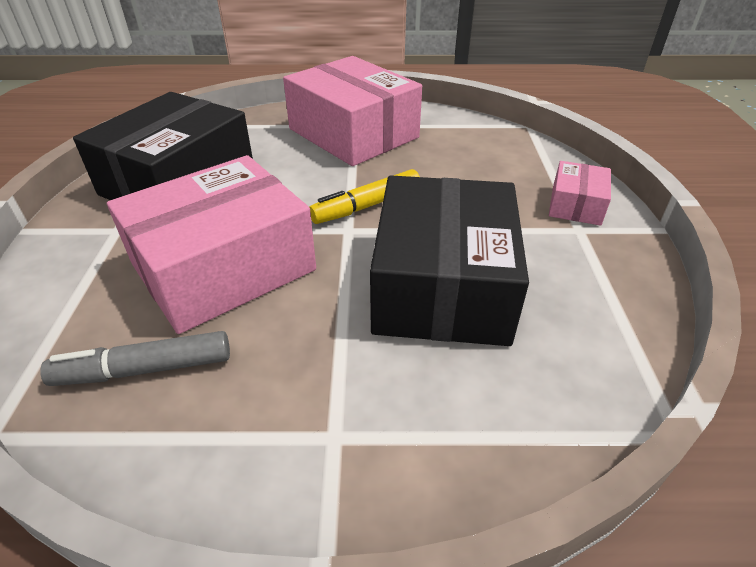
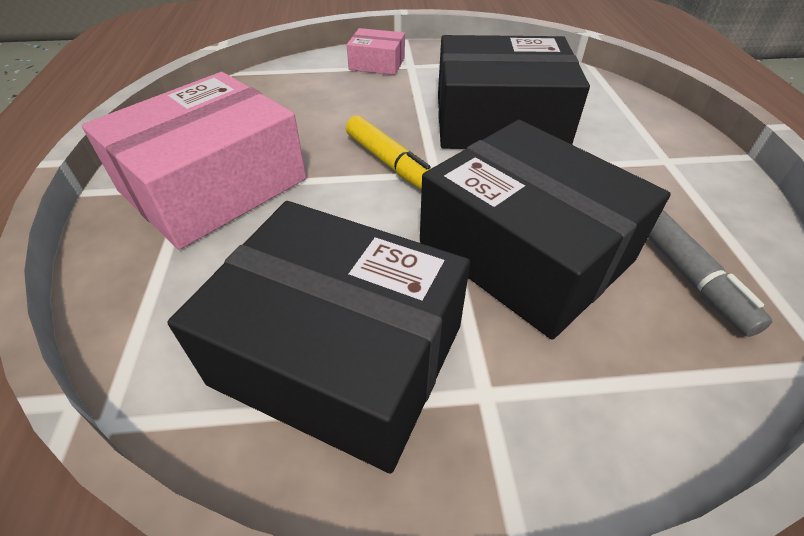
camera: 95 degrees left, 5 degrees up
(223, 267) = (524, 251): pink box -> black box

